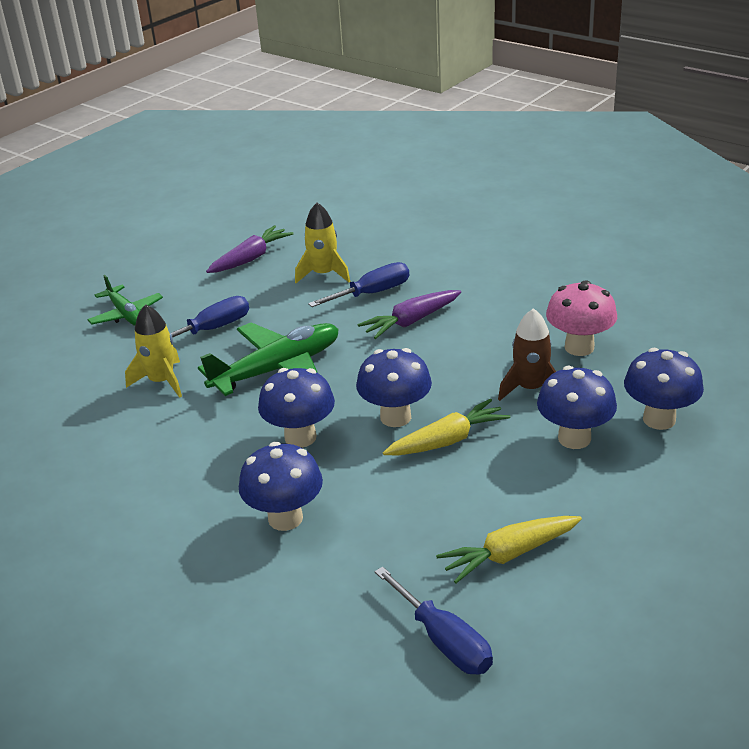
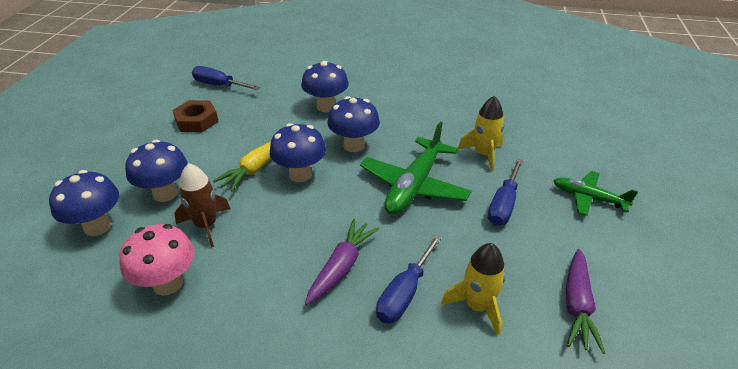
camera: 150 degrees right, 5 degrees up
(509, 554) = (196, 121): yellow carrot -> brown nut

